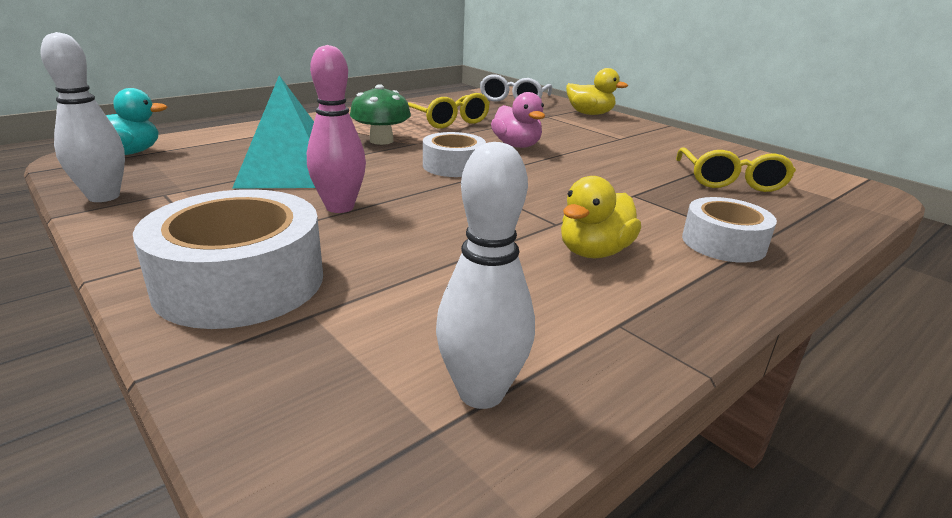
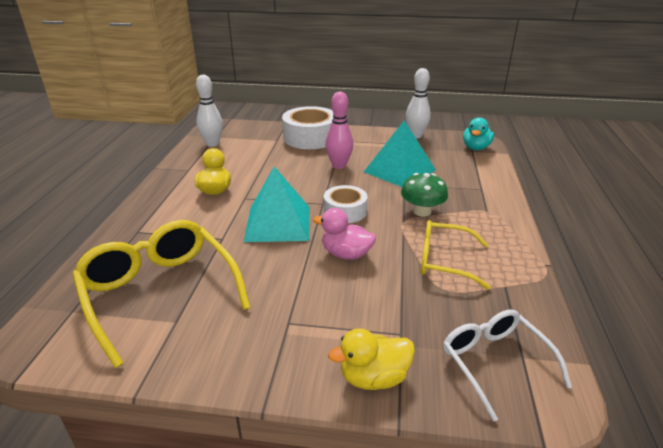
camera: 140 degrees right, 5 degrees up
(548, 183) = (278, 223): none -> turquoise pyramid
(723, 243) = (157, 222): white tape -> none
(730, 181) = (160, 293): yellow glasses -> yellow glasses, size x1.62

